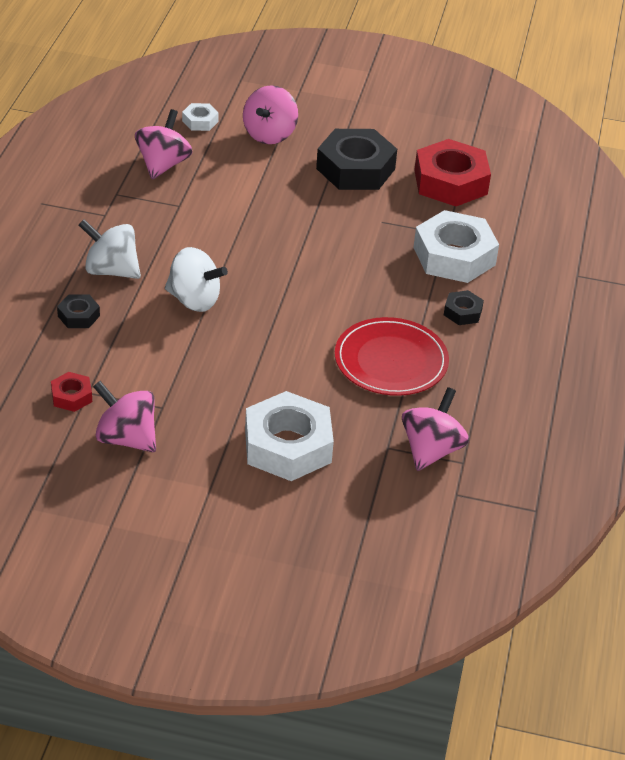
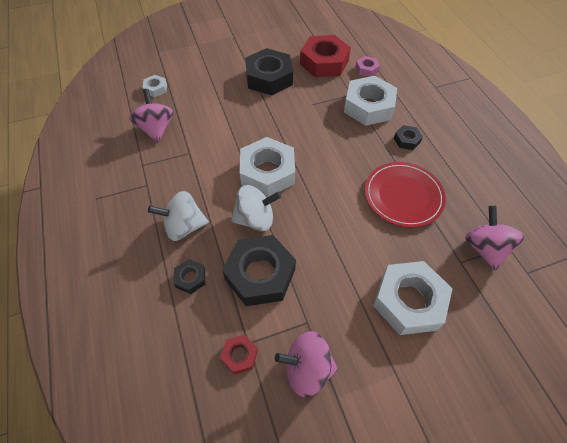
camera: 30 degrees left, 15 degrees up
(152, 347) = (260, 274): none -> black nut
(251, 264) = (267, 172): none -> white nut
(269, 134) = (203, 78): pink spinning top -> none
(502, 215) = (366, 69): none -> pink nut

